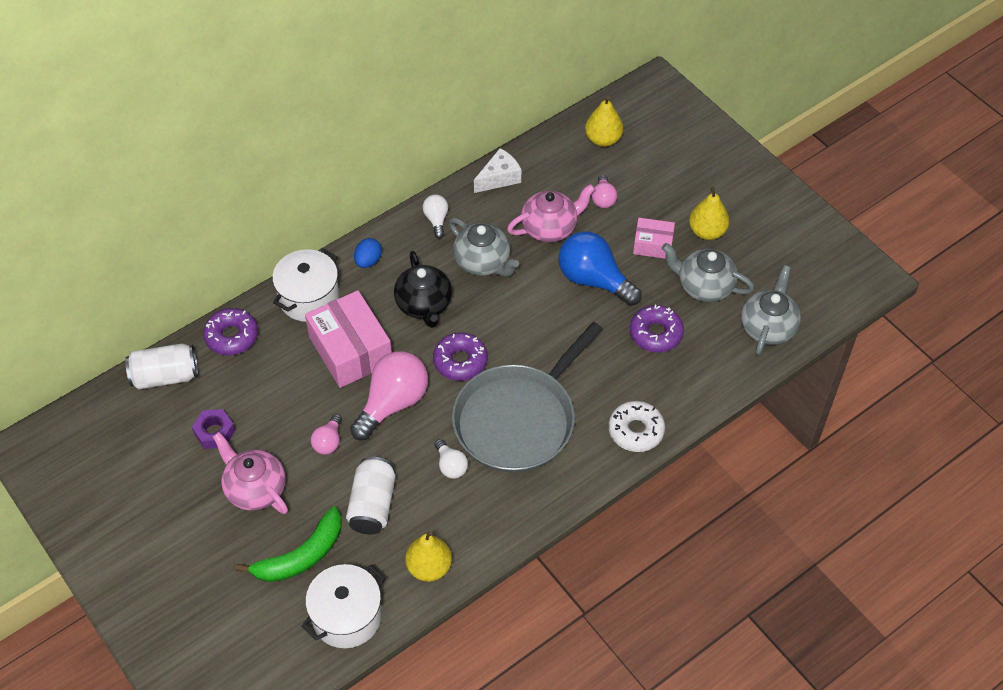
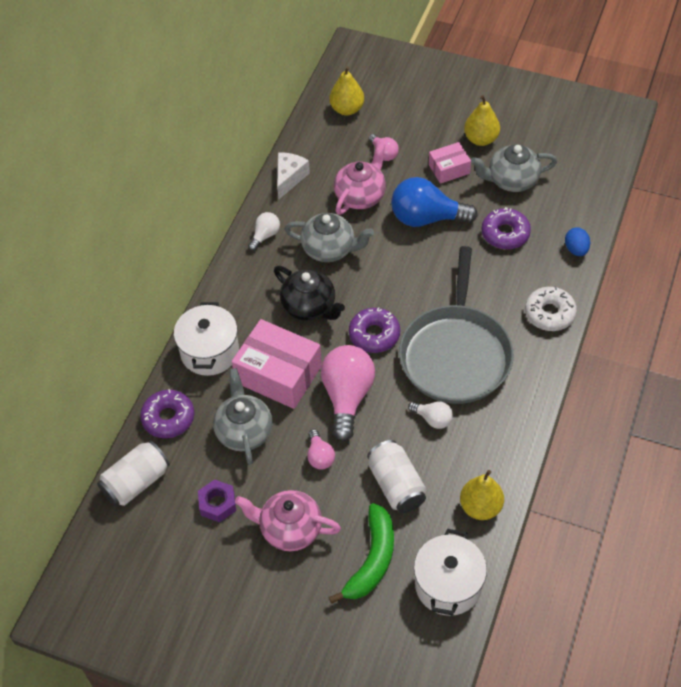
camera: 30 degrees left, 0 degrees up
(368, 261) = (235, 296): blue egg -> blue egg (576, 249)
(436, 220) = (265, 235): white light bulb -> white light bulb turned 75 degrees clockwise
(767, 327) = (581, 186): grey teapot -> grey teapot (244, 431)

